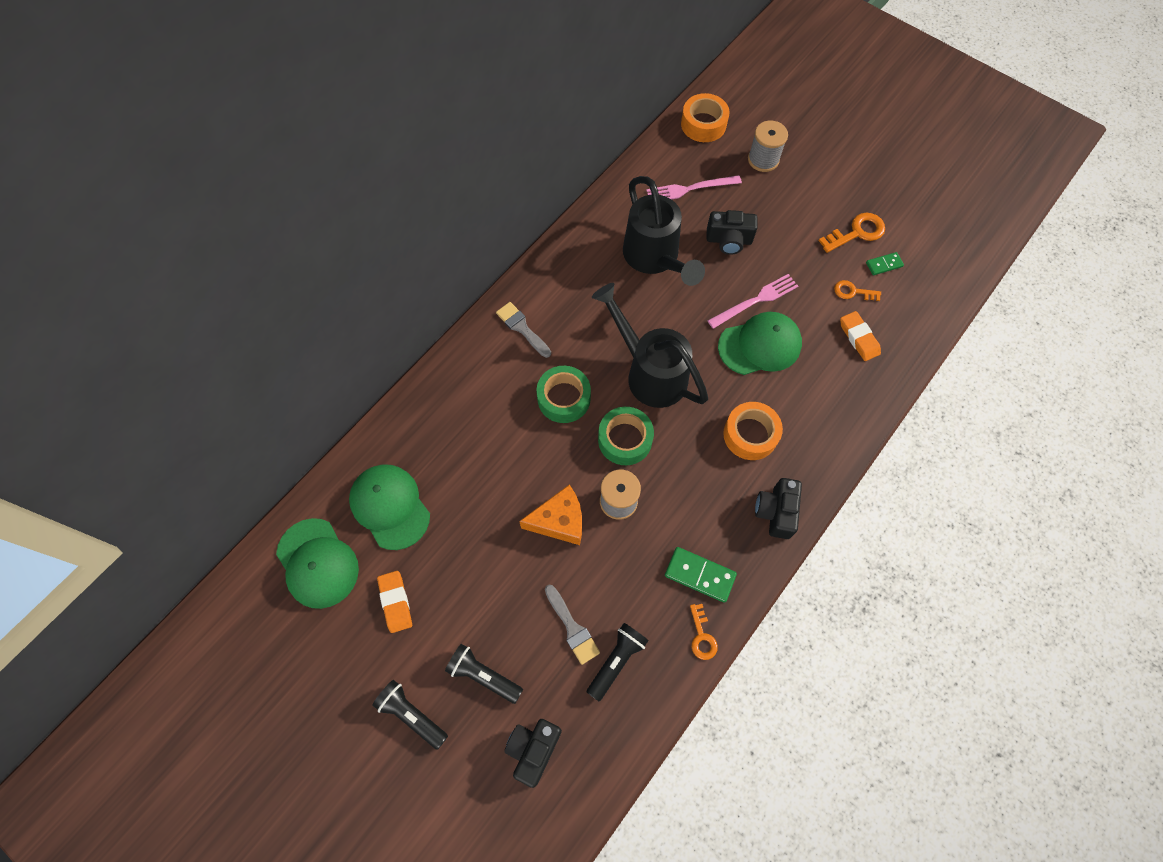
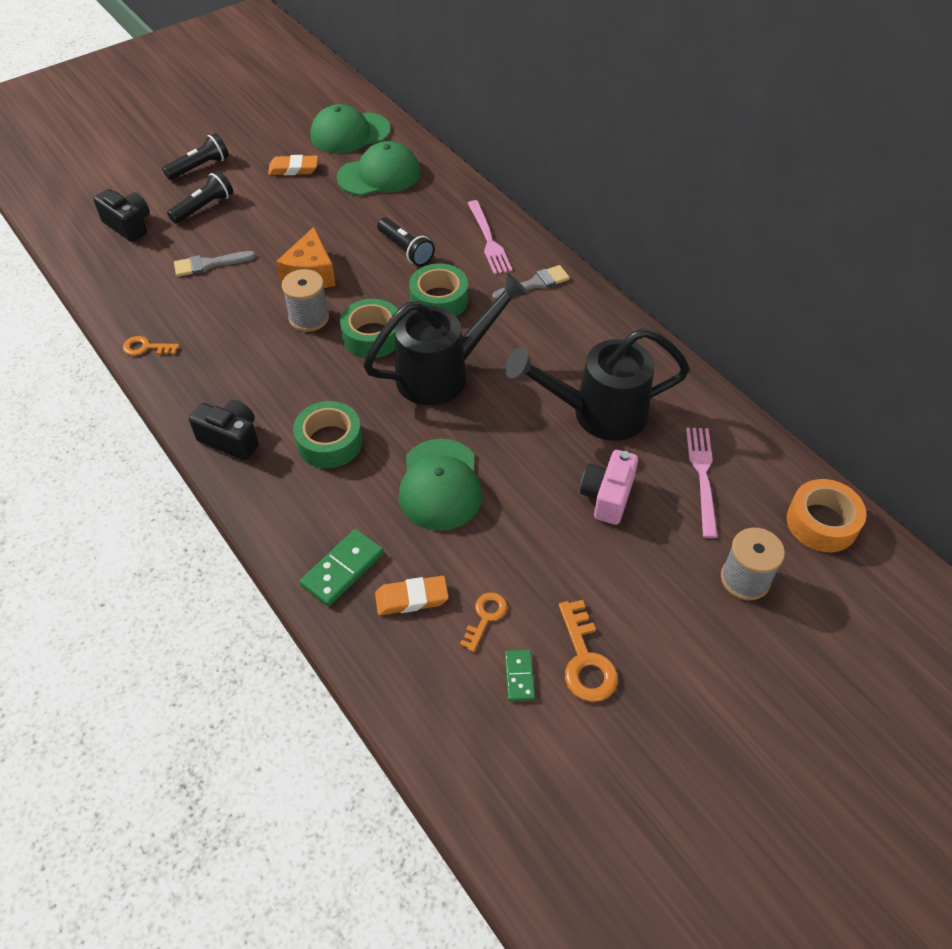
camera: 105 degrees right, 15 degrees down
(616, 661) = (163, 286): black flashlight -> black flashlight (405, 250)
(700, 575) = (203, 360): green domino -> green domino (342, 569)
(729, 240) = (607, 496): black camera -> pink camera
(750, 434) = (329, 442): orange tape -> green tape
(755, 301) = (505, 499): pink fork -> pink fork (488, 240)

